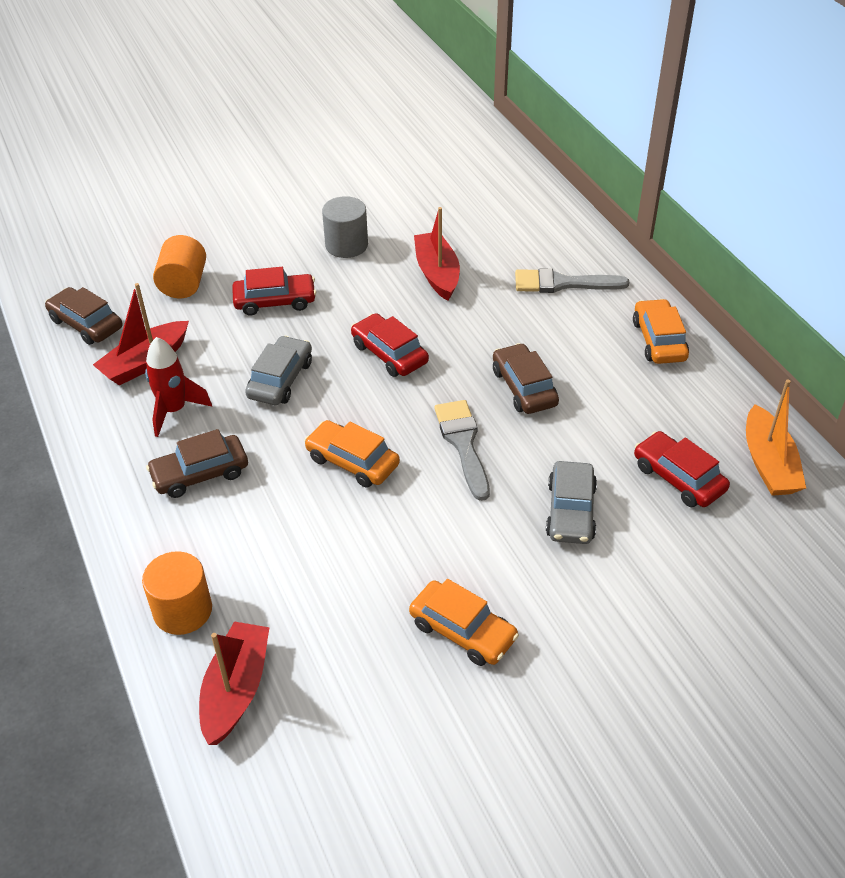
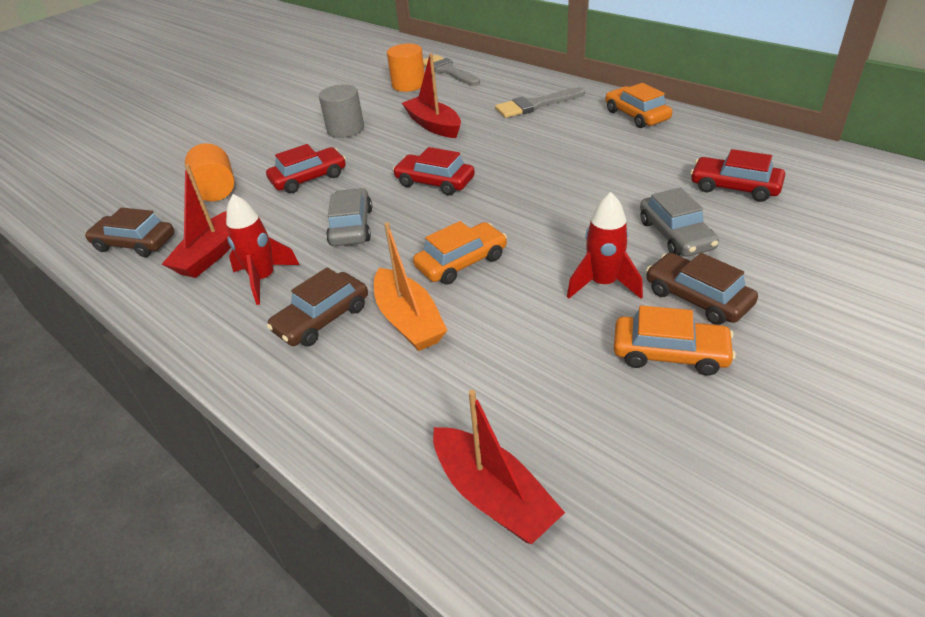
camera: 20 degrees left, 5 degrees down
(183, 610) = (382, 442): orange cylinder -> orange cylinder (408, 85)
(236, 690) = (493, 495): red boat -> red boat turned 150 degrees clockwise
(352, 461) = (461, 262): orange car -> orange car turned 135 degrees clockwise
(460, 537) = (603, 284): none -> red rocket
(463, 444) = (546, 220): grey brush -> grey brush (448, 71)
(524, 387) = (563, 170): brown car -> brown car (697, 298)
(768, 463) = (788, 158): orange boat -> orange boat (408, 320)

